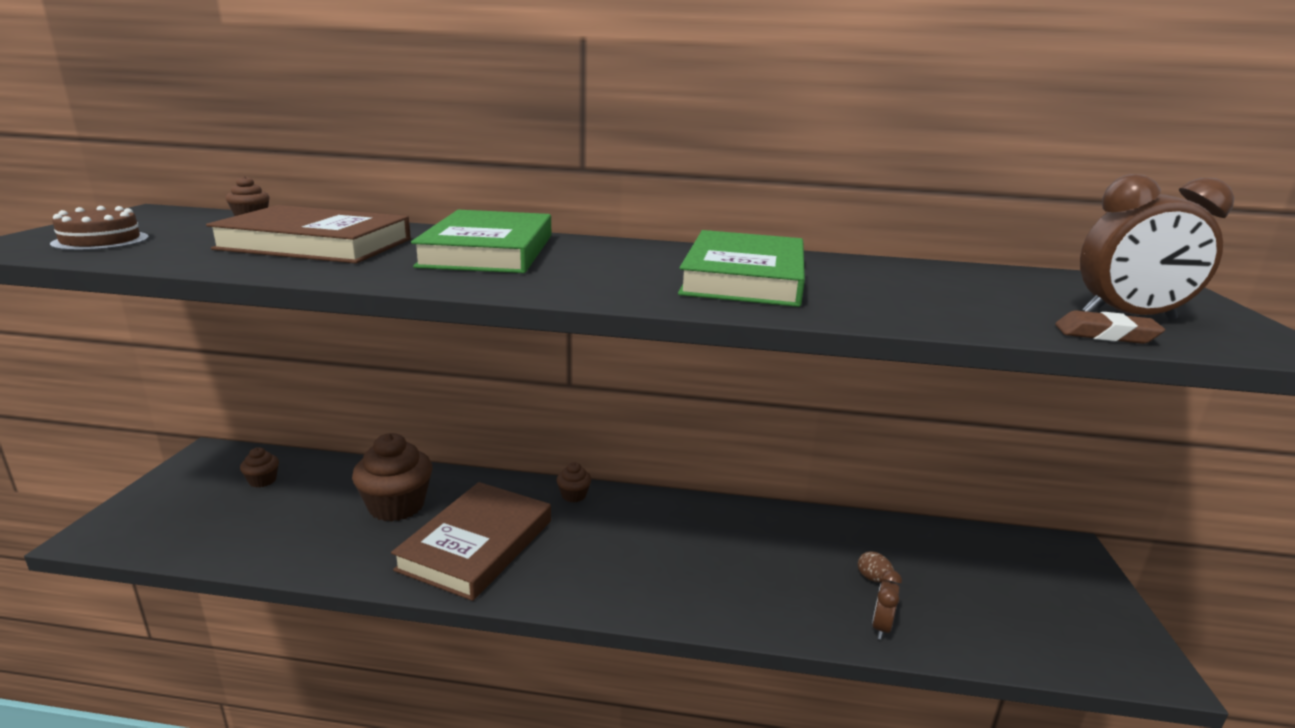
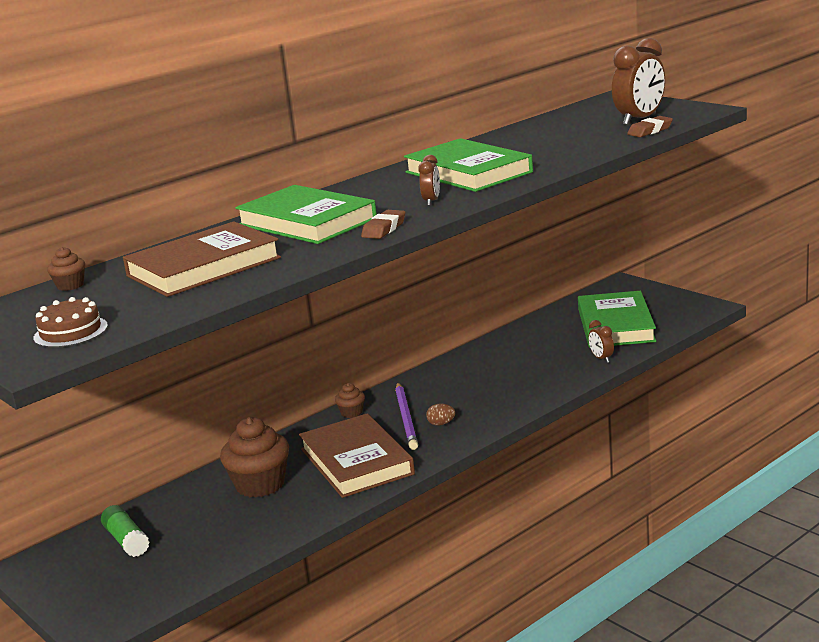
camera: 45 degrees left, 0 degrees up
(262, 480) = (127, 541): brown cupcake -> green glue stick
(488, 283) = (384, 229): none -> brown eraser
(591, 535) = (406, 418): none -> purple pencil
(614, 283) = (431, 201): none -> brown clock
(873, 578) = (567, 345): brown egg -> brown egg (441, 424)
(974, 597) = (615, 325): none -> green book

